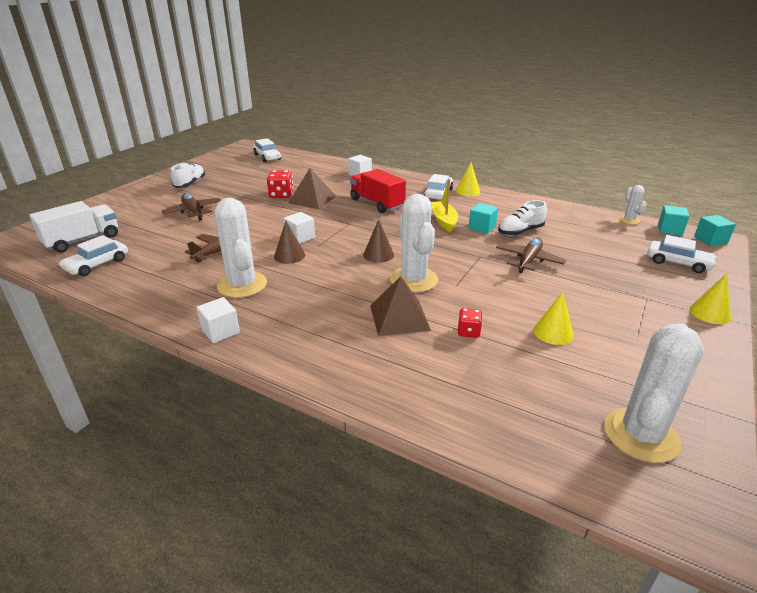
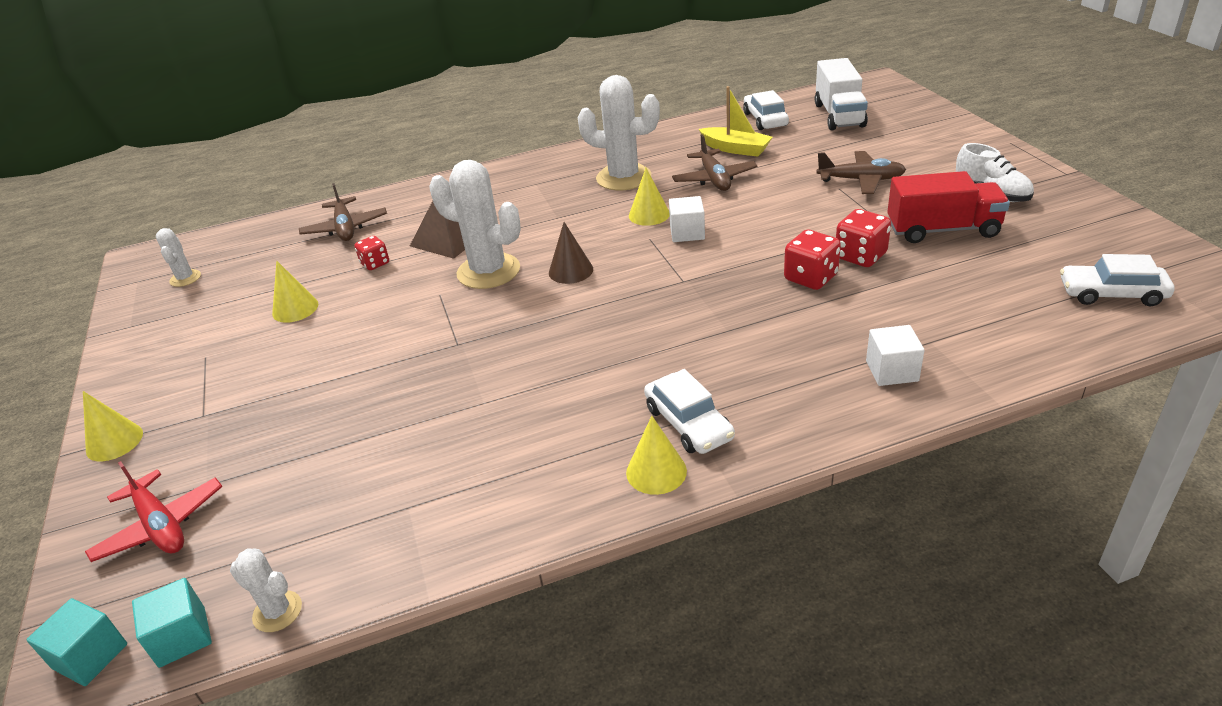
camera: 135 degrees right, 5 degrees up
(220, 331) = (563, 157): white cube -> none
(289, 255) = (649, 214): brown cone -> yellow cone
(312, 199) = (810, 278): brown pyramid -> red dice
(377, 203) = (724, 332): red truck -> red truck (942, 230)
(444, 221) = (581, 368): yellow boat -> yellow boat (735, 149)
(482, 227) = (514, 394): turquoise cube -> none
(520, 231) = (450, 427): white shoe -> none
(528, 260) = (390, 378): brown plane -> brown plane (345, 228)
(641, 435) = (185, 278): white cactus -> white cactus, size x0.50
(678, 263) = (160, 525): white car -> red plane

